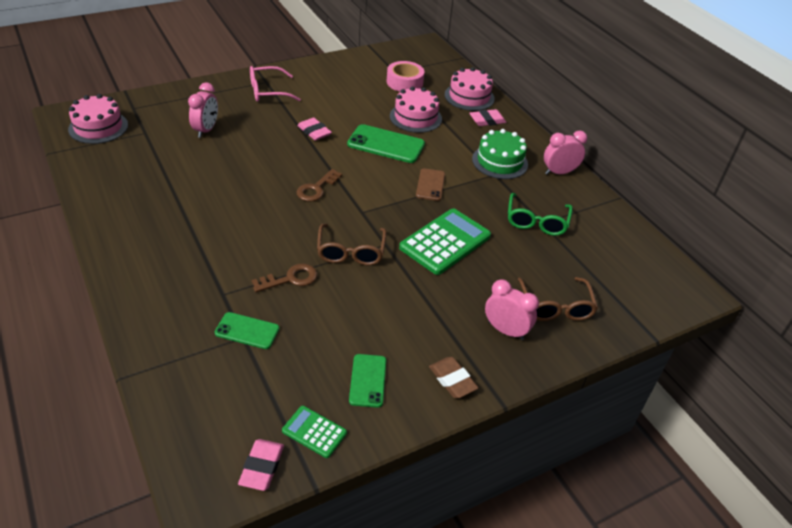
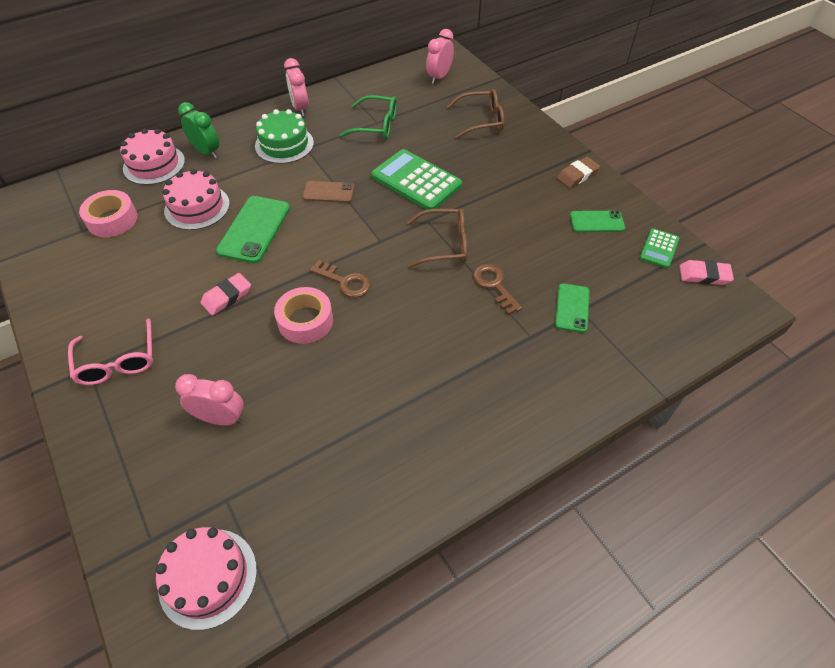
camera: 90 degrees left, 10 degrees up
(279, 167) = (305, 321): none -> pink tape
(487, 120) = (206, 152): pink eraser -> green clock
(505, 330) = (516, 147): pink clock -> pink clock (439, 77)

